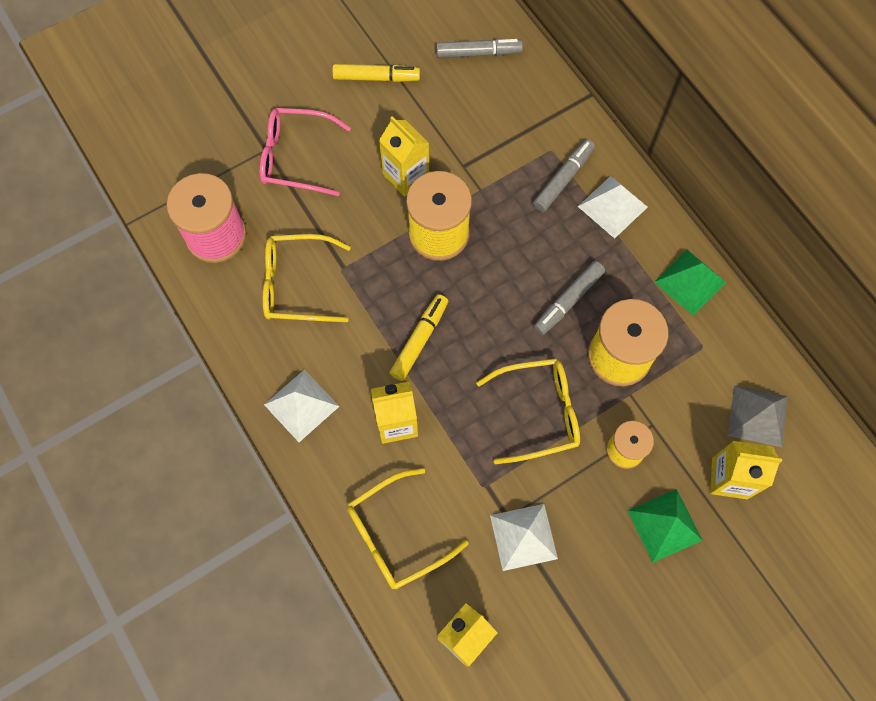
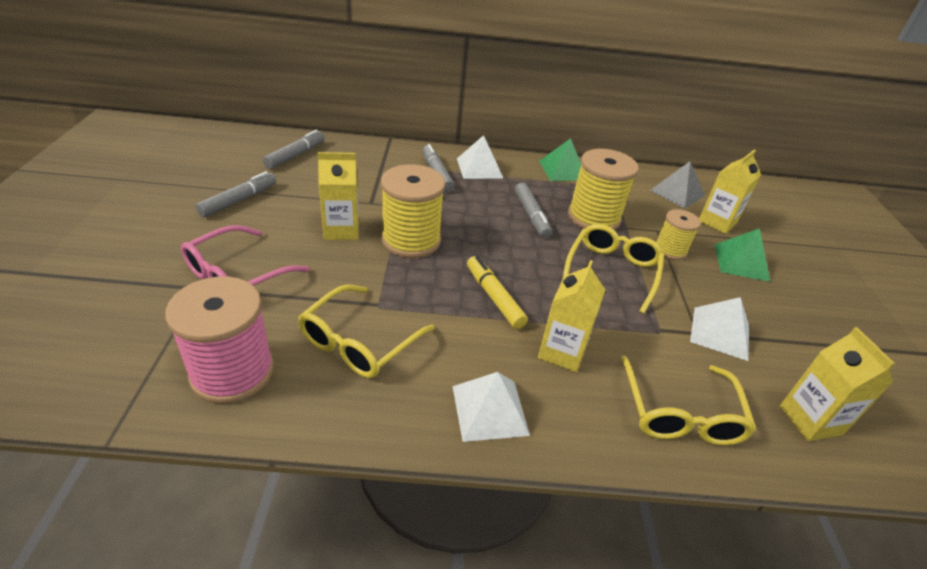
camera: 60 degrees left, 30 degrees down
(376, 78) = (239, 200): yellow marker -> grey marker

